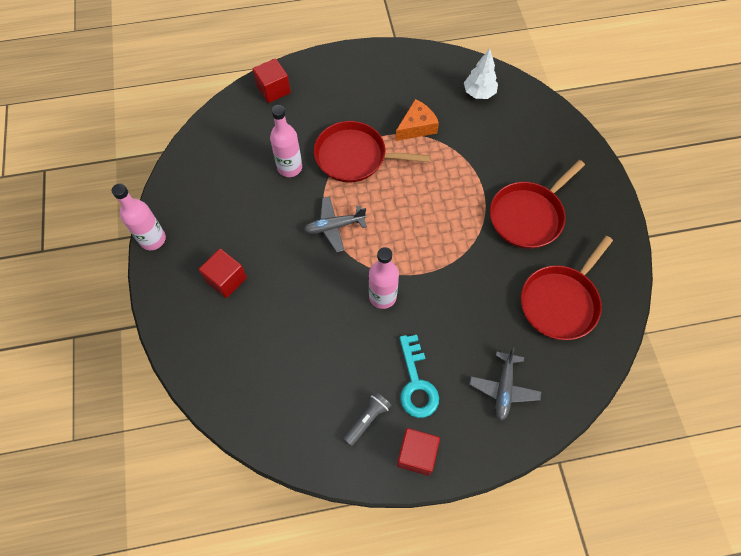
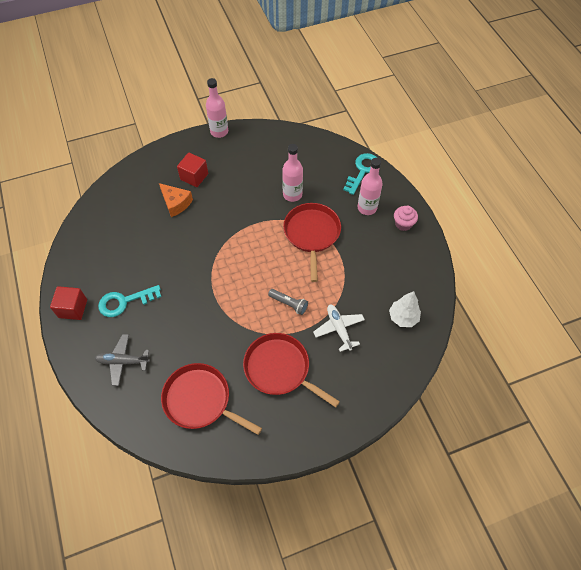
camera: 80 degrees right, 5 degrees down
(273, 89) = (362, 171): red cube -> turquoise key
(334, 226) = (246, 231): grey plane -> none
(360, 67) = (403, 224): none -> pink cupcake
(367, 419) = (97, 275): grey flashlight -> grey flashlight (289, 304)
(382, 296) = (191, 271): pink bottle -> pink bottle (367, 208)
(417, 127) = (352, 273): orange cheese -> orange cheese (176, 203)
(485, 152) = (339, 329): none -> white plane

